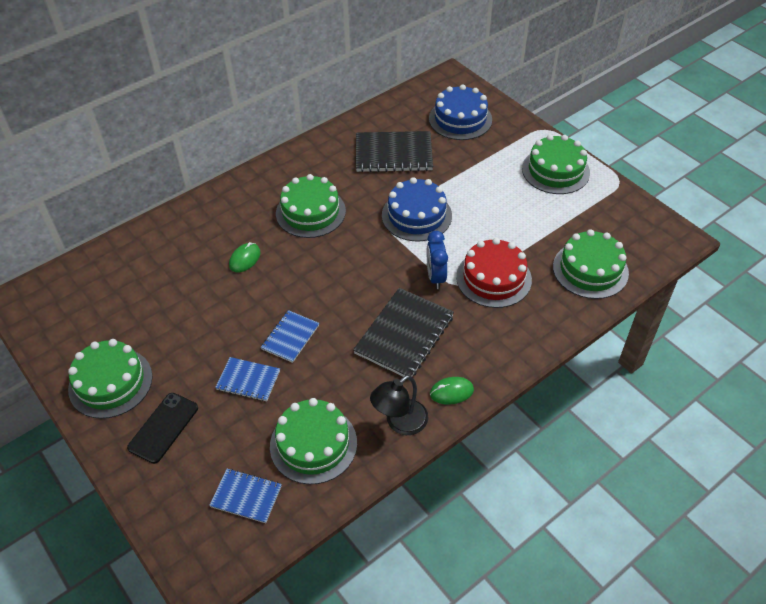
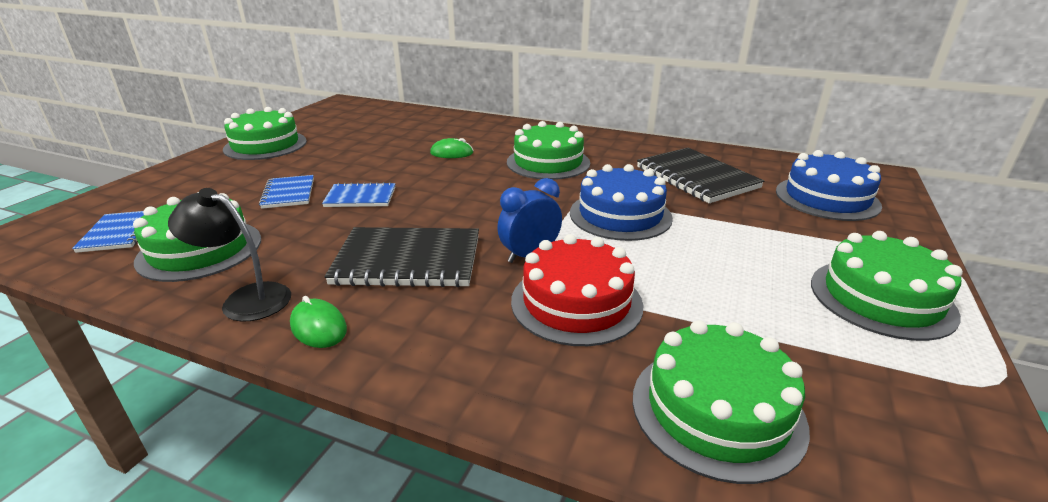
camera: 60 degrees right, 20 degrees down
(163, 427) = (215, 175): black phone -> none

